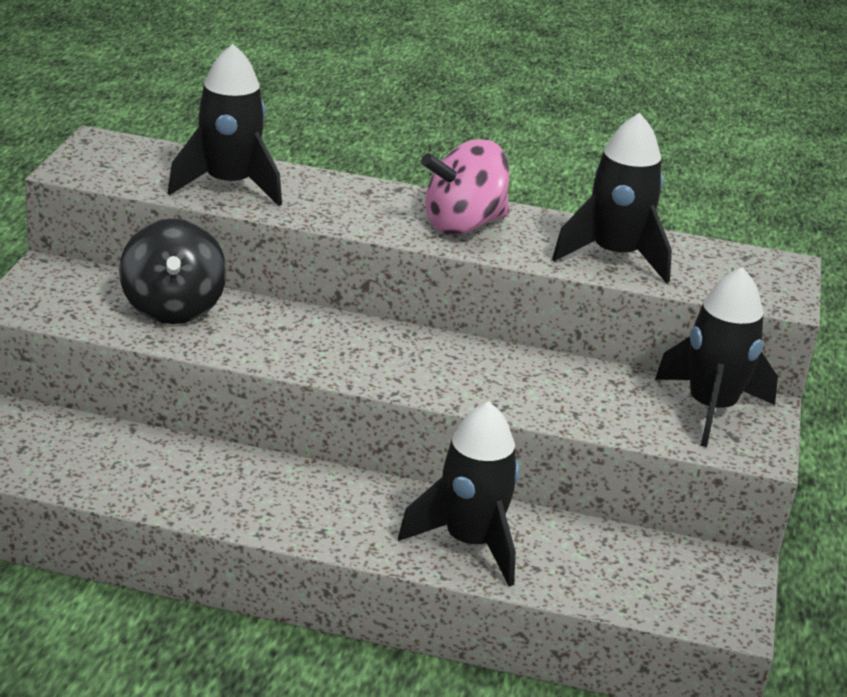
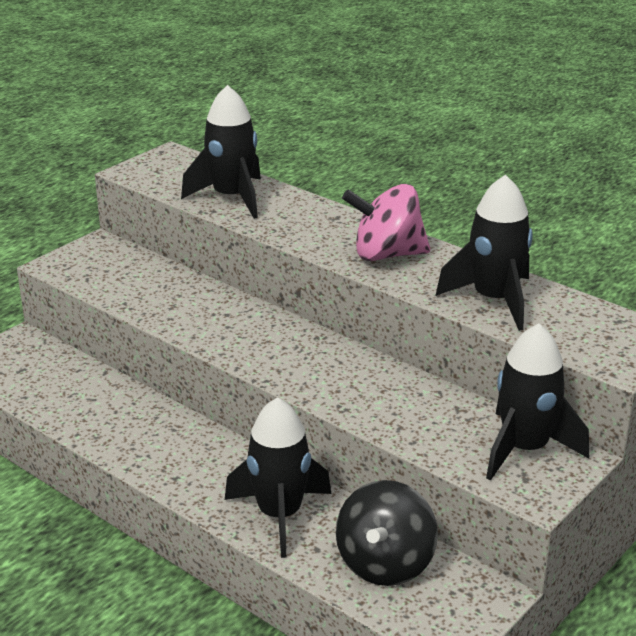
camera: 30 degrees right, 0 degrees up
(173, 308) = (159, 286): black spinning top -> black spinning top (385, 564)

